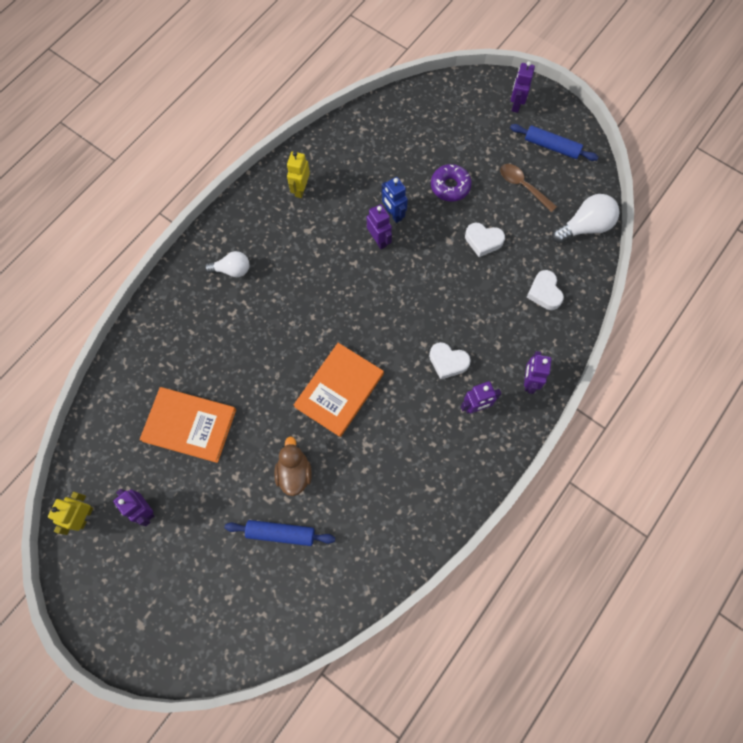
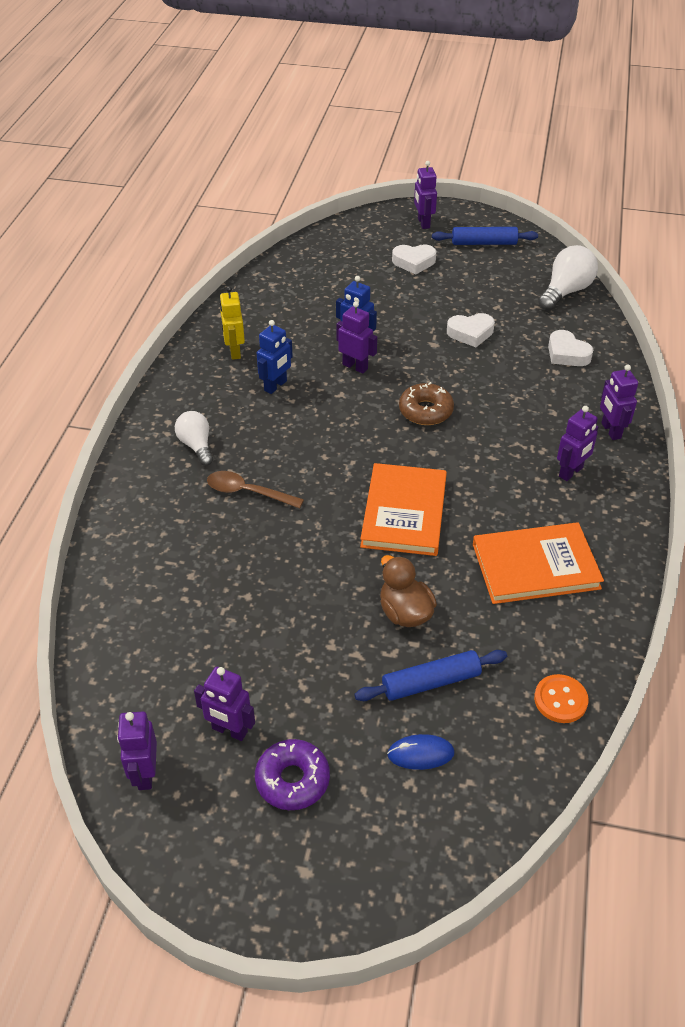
camera: 25 degrees left, 25 degrees down
(84, 517) = (145, 774): yellow robot -> purple robot
(189, 425) = (236, 614): orange book -> orange book (535, 566)
(232, 270) = (196, 446): white light bulb -> white light bulb turned 90 degrees counterclockwise
(246, 581) = (420, 754): none -> blue mouse
(313, 235) = (276, 386): none -> blue robot
(353, 585) = (560, 700): none -> orange button
(405, 304) = (425, 411): none -> brown donut
(448, 362) = (510, 444): white heart -> white heart (414, 262)
(450, 186) = (402, 301): purple donut -> purple donut (292, 780)
(523, 186) = (479, 280): brown spoon -> brown spoon (248, 492)

